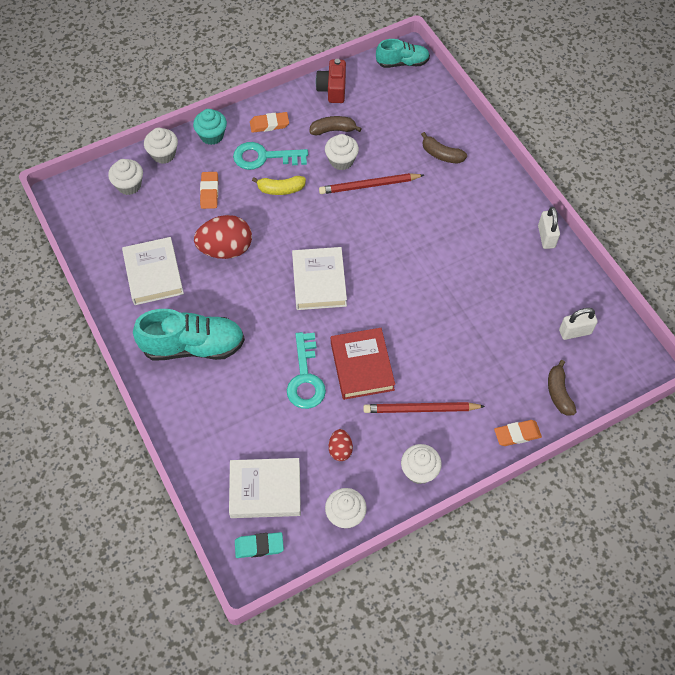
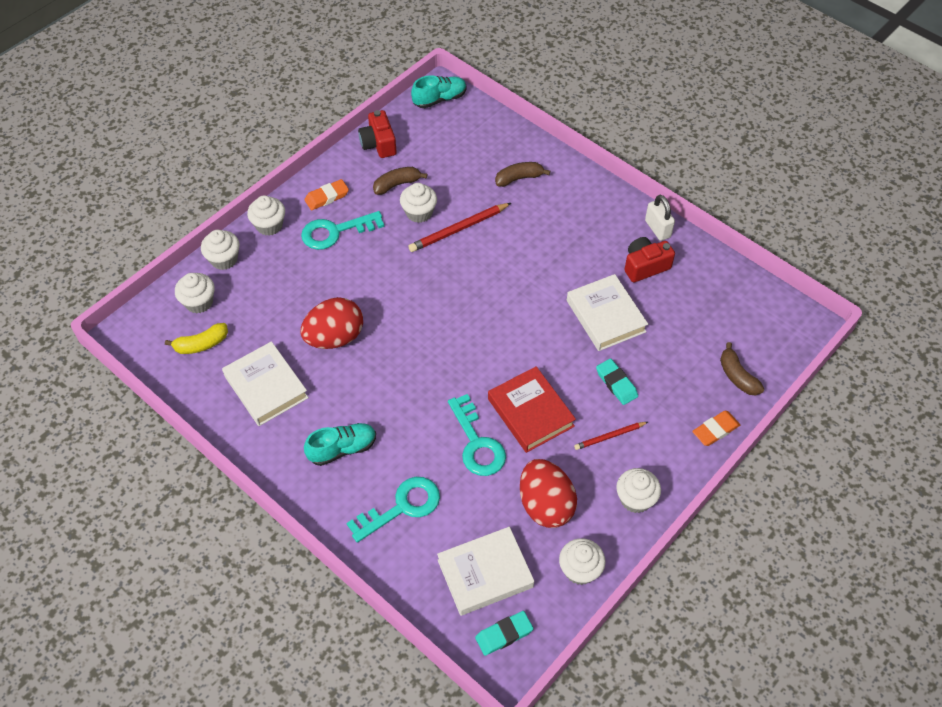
camera: 20 degrees left, 5 degrees down
(193, 346) = (342, 449): turquoise shoe -> turquoise shoe, size x0.61
(209, 192) = (291, 284): orange eraser -> none
(212, 135) = (269, 225): turquoise cupcake -> white cupcake
(221, 411) = (402, 507): none -> turquoise key
(281, 189) = (367, 259): yellow banana -> yellow banana (201, 344)
(319, 281) = (448, 341): white book -> white book (605, 316)
(340, 450) = (545, 505): red egg -> red egg, size x1.97
(421, 409) = (609, 436): red pencil -> red pencil, size x0.61
(441, 154) = (519, 178): brown banana -> brown banana turned 150 degrees clockwise
(447, 365) = (616, 383): none -> turquoise eraser
(519, 267) = (645, 266): none -> red camera
(575, 332) = (726, 312): white padlock -> none

